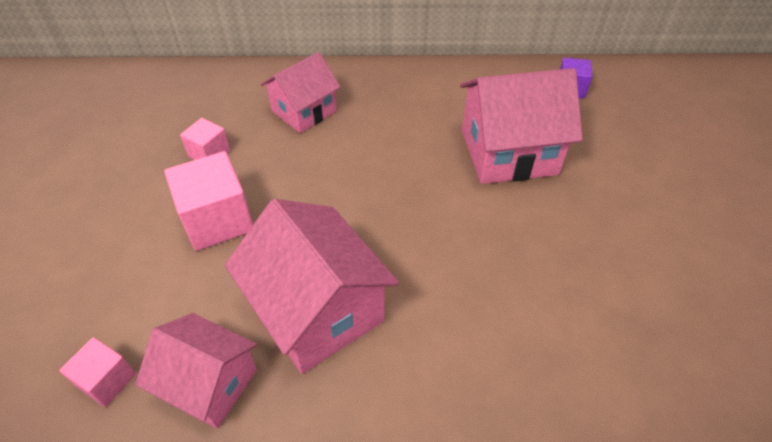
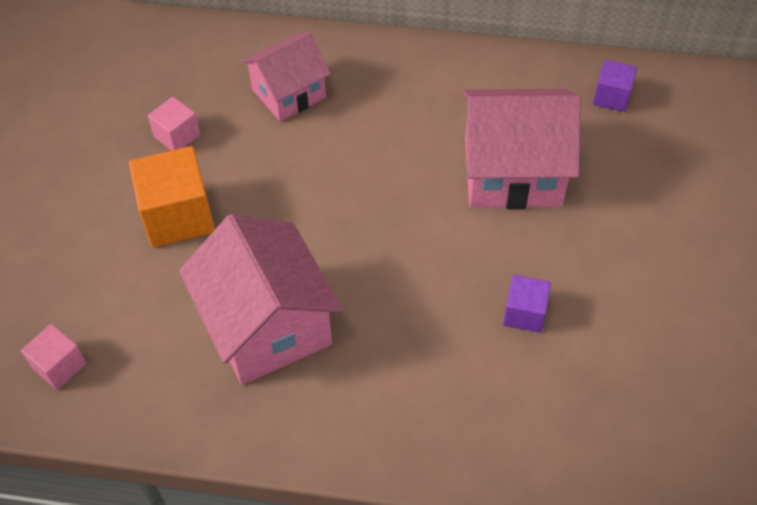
camera: 10 degrees right, 5 degrees up
(209, 383) = (154, 382): pink house -> none
(217, 220) = (178, 216): pink cube -> orange cube
(556, 268) = (524, 313): none -> purple cube

